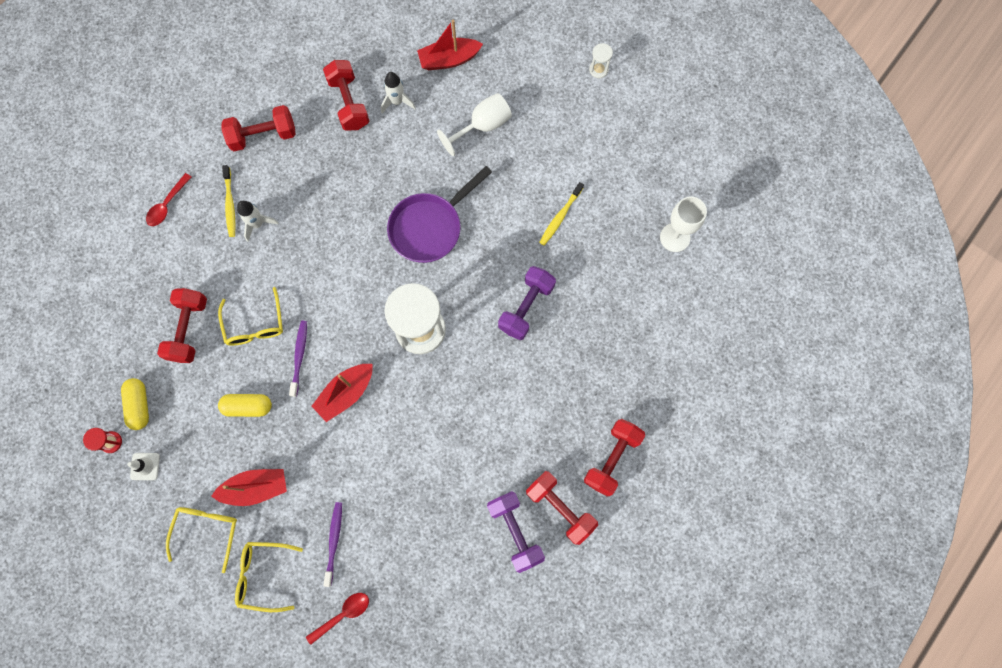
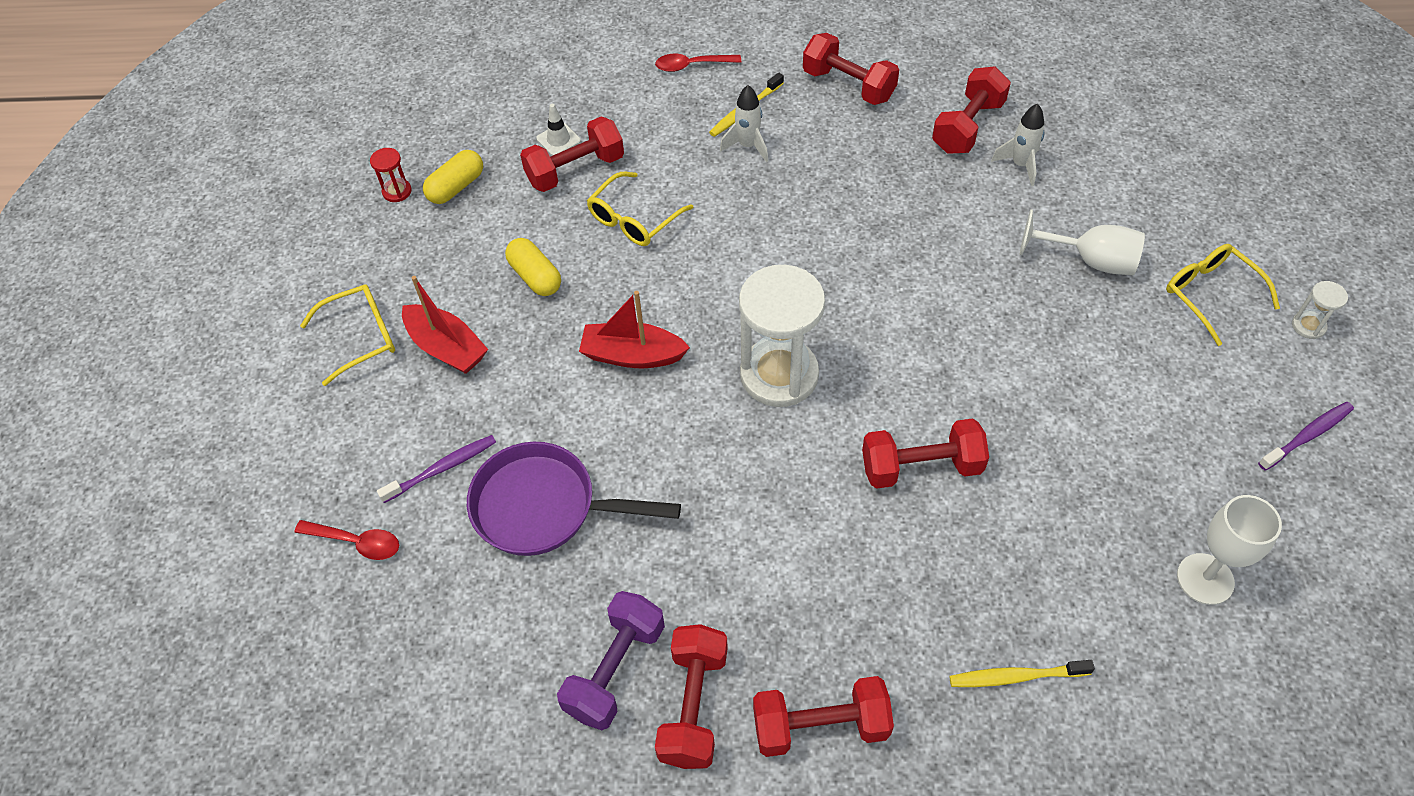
camera: 55 degrees right, 20 degrees down
(145, 466) = (393, 236): white traffic cone -> white traffic cone (558, 140)
(263, 575) = (348, 425): yellow glasses -> yellow glasses (1210, 294)
(299, 356) = (635, 282): purple toothbrush -> purple toothbrush (1307, 436)
(430, 227) = (912, 296): purple pan -> purple pan (544, 507)
(449, 59) = (1126, 175): red boat -> none
(526, 307) = (921, 467): purple dumbbell -> red dumbbell
(560, 217) = (1076, 420): yellow toothbrush -> yellow toothbrush (1016, 676)

